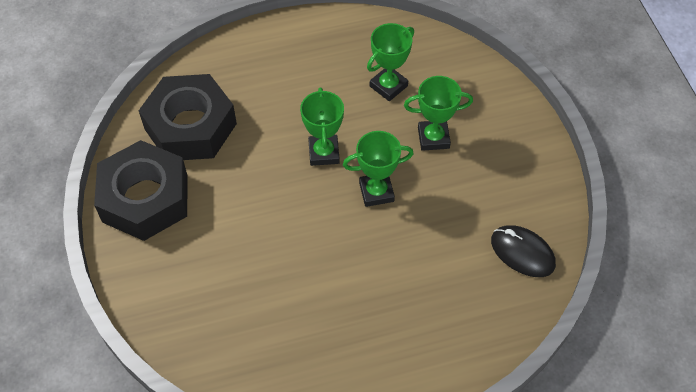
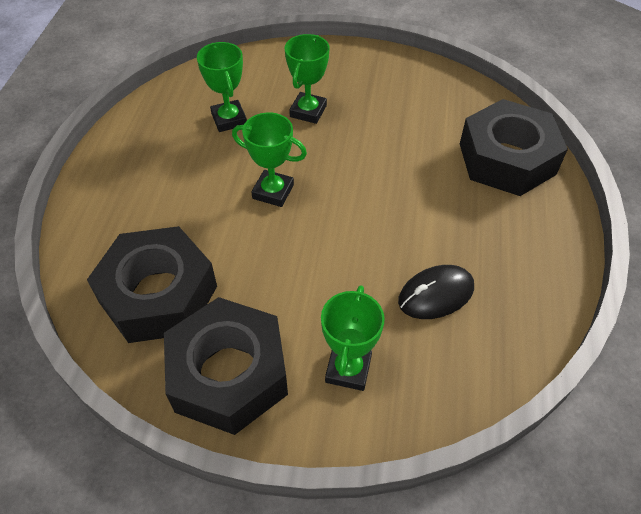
camera: 65 degrees left, 5 degrees down
(376, 192) = (343, 169): green trophy -> green trophy (348, 369)
(465, 319) = (506, 159): none -> black nut
(522, 252) = (456, 101): black mouse -> black mouse (436, 294)

